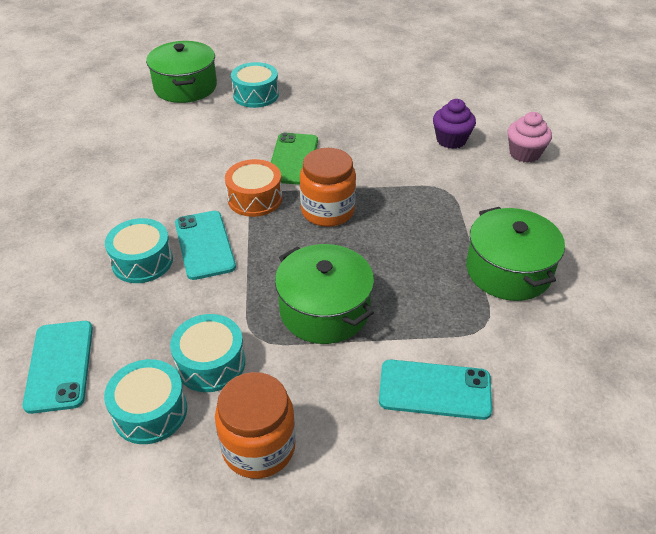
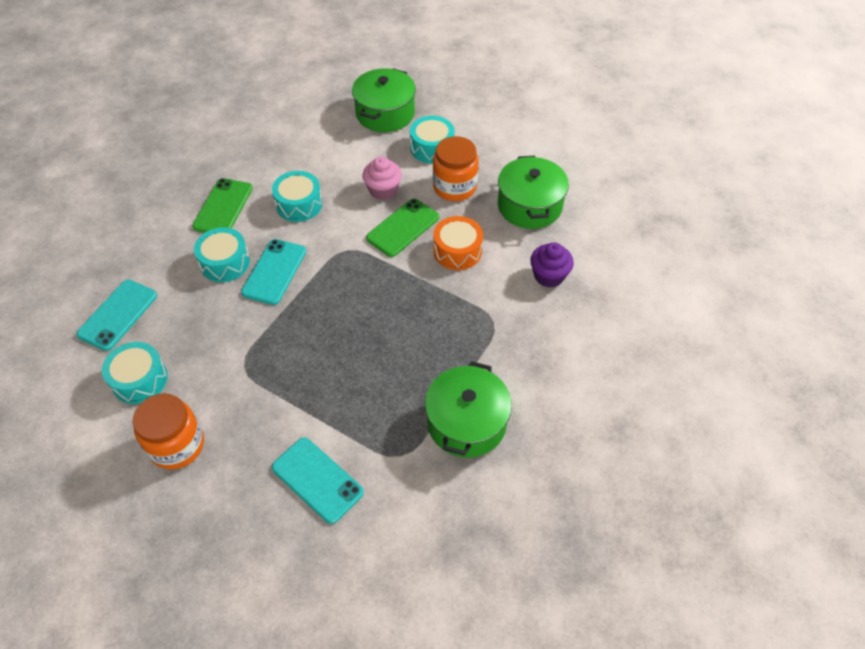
camera: 35 degrees right, 10 degrees up
(91, 217) = (223, 207): none -> green phone
(210, 363) = (200, 368): turquoise drum -> turquoise drum (299, 204)
(255, 198) = (342, 250): orange drum -> orange drum (457, 251)
(324, 310) = (304, 373): green pot -> green pot (529, 206)
(327, 211) = (384, 290): orange jar -> orange jar (454, 187)
(524, 153) = (599, 324): pink cupcake -> pink cupcake (383, 190)

